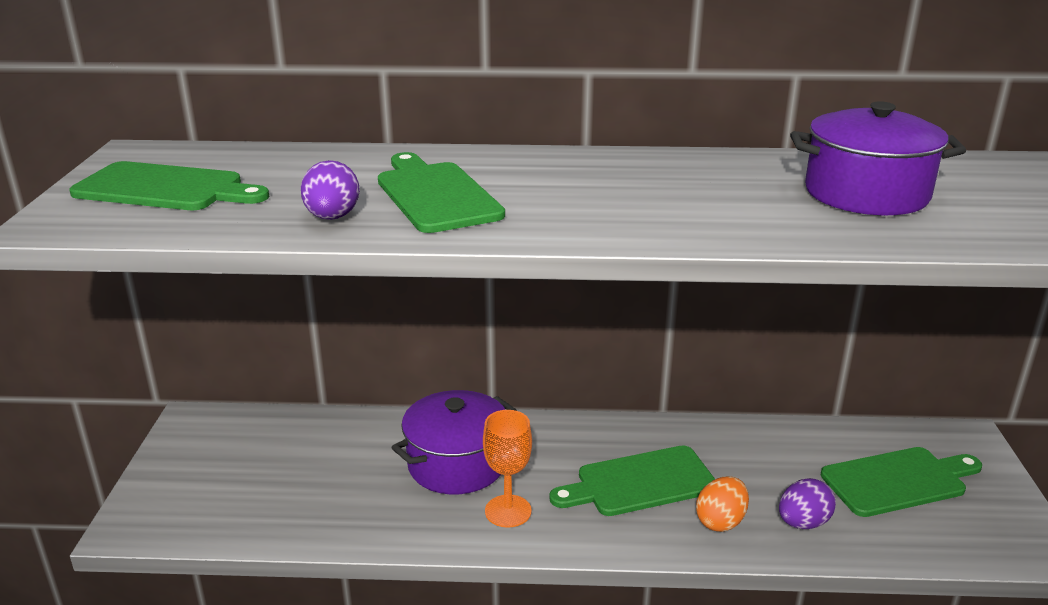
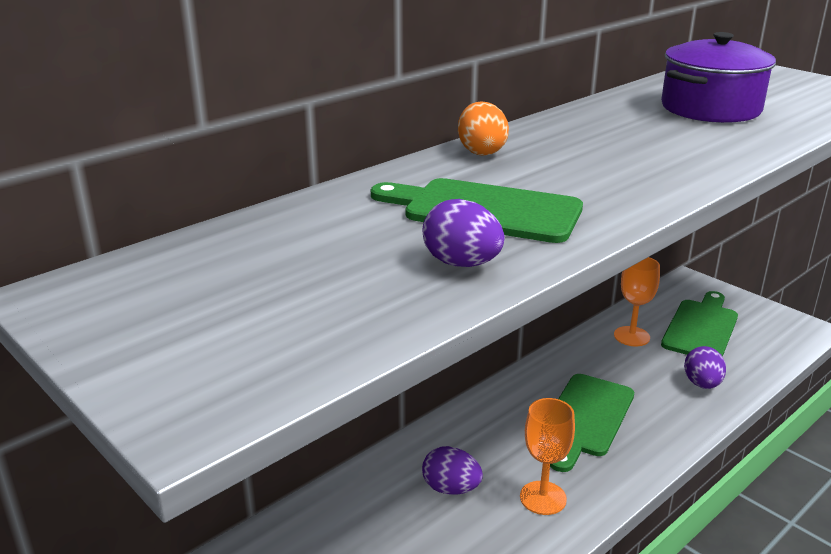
camera: 45 degrees left, 0 degrees up
(165, 188) = (220, 313): green cutting board -> none
(457, 464) = (451, 488): purple pot -> purple egg
(720, 521) = (665, 413): orange egg -> orange egg (481, 151)
(804, 449) = (631, 336): none -> orange goblet

